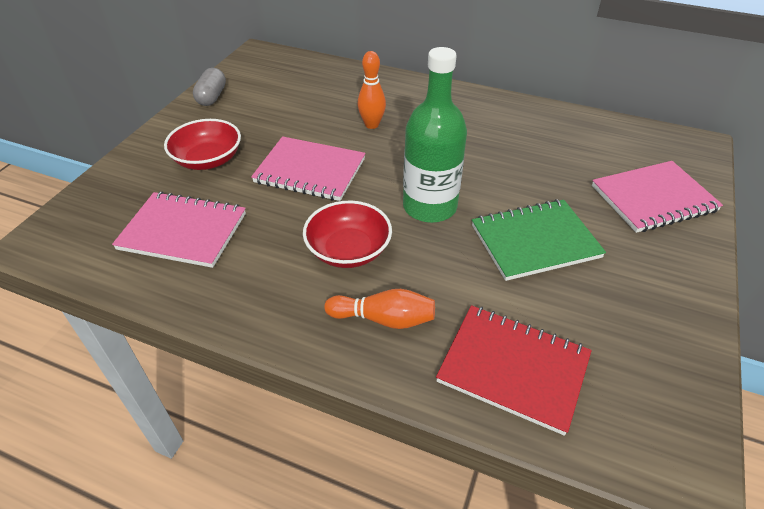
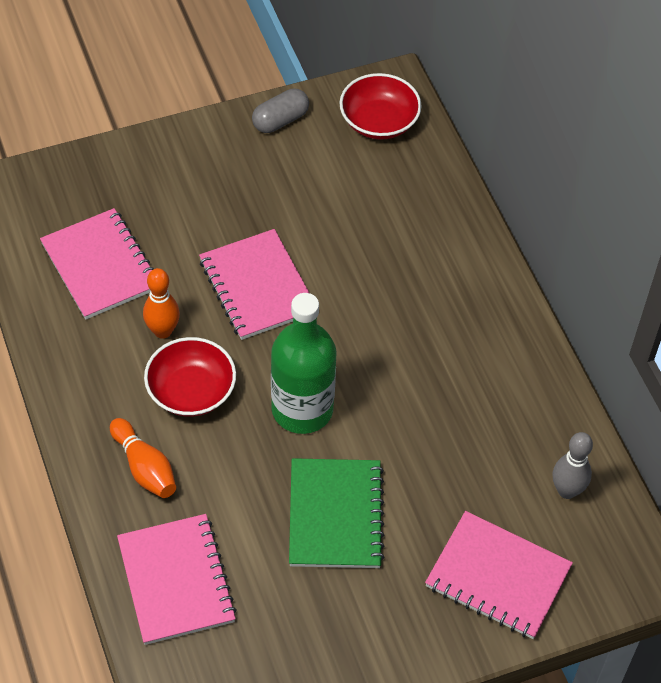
camera: 45 degrees right, 10 degrees up
(208, 160) = (194, 202): red bowl -> red bowl (379, 121)
(372, 125) = (375, 279): orange bowling pin -> orange bowling pin (163, 331)
(513, 369) = (176, 581): red notebook -> pink notebook
(535, 241) = (335, 515): green notebook -> green notebook turned 60 degrees clockwise
(608, 140) = (567, 490): none -> grey bowling pin

